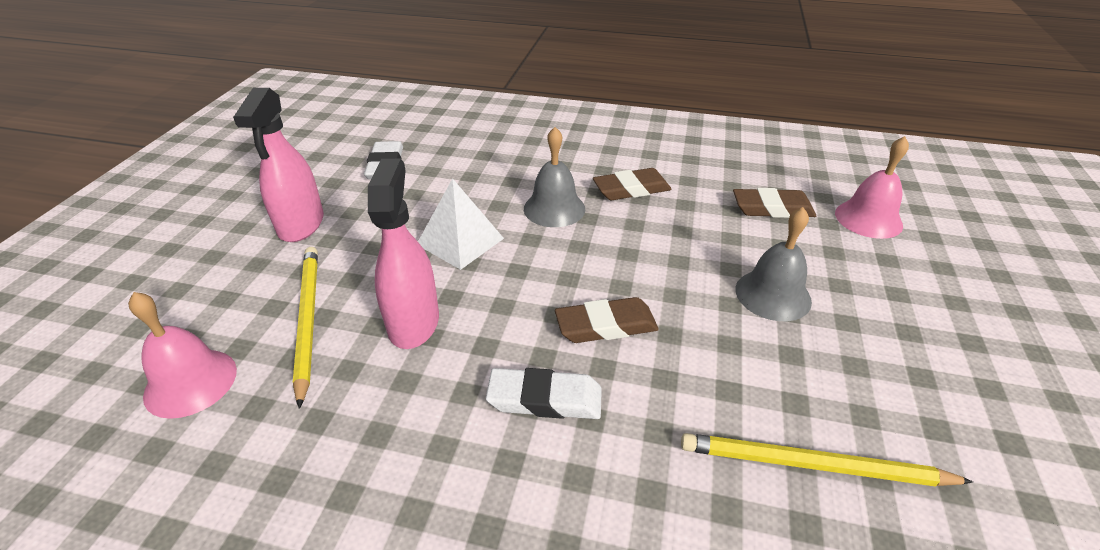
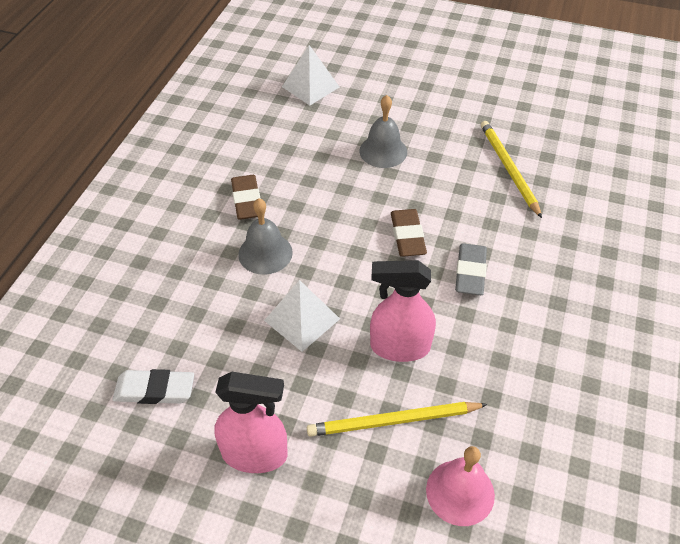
camera: 85 degrees left, 10 degrees up
(545, 399) = (470, 272): white eraser -> grey eraser
(772, 208) = (290, 128): brown eraser -> none
(813, 465) = (508, 169): yellow pencil -> yellow pencil turned 150 degrees clockwise
(868, 219) = (310, 86): pink bell -> white pyramid

